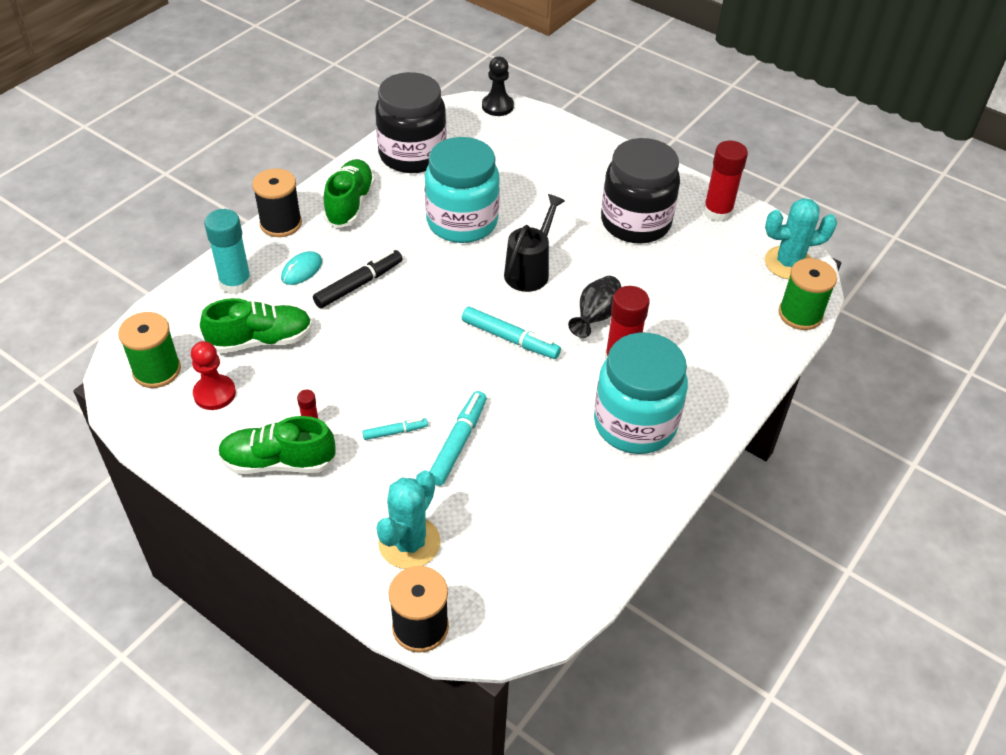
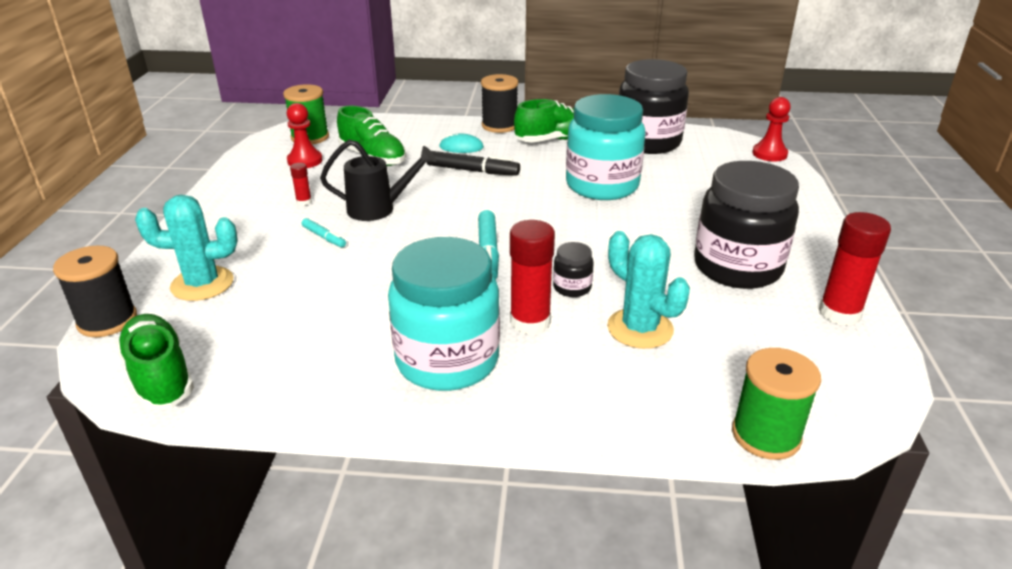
camera: 60 degrees right, 15 degrees down
(235, 283) = (420, 132): turquoise glue stick -> none
(278, 462) = (255, 203): green shoe -> green shoe (160, 376)
(458, 443) = (335, 269): turquoise marker -> none
(497, 106) = (769, 154): black pawn -> red pawn
(530, 270) = (587, 234): black watering can -> black watering can (378, 209)
(595, 316) = (572, 287): black vase -> black jar
(788, 263) = (841, 396): turquoise cactus -> turquoise cactus (640, 328)

